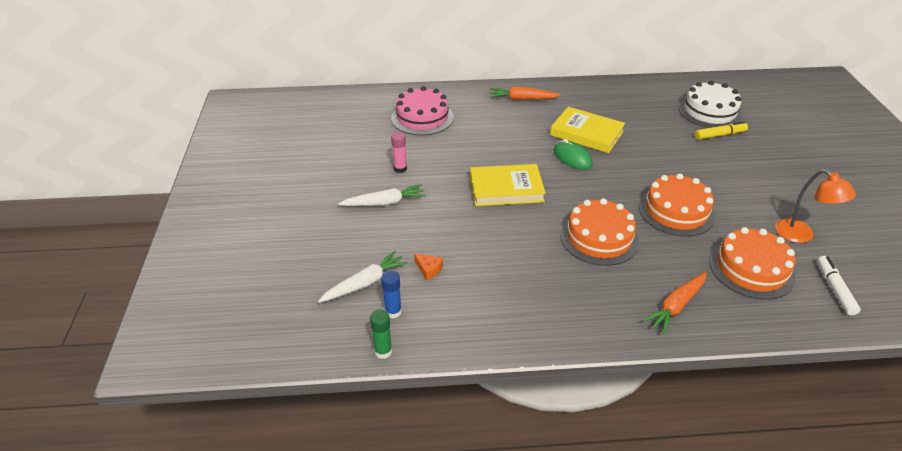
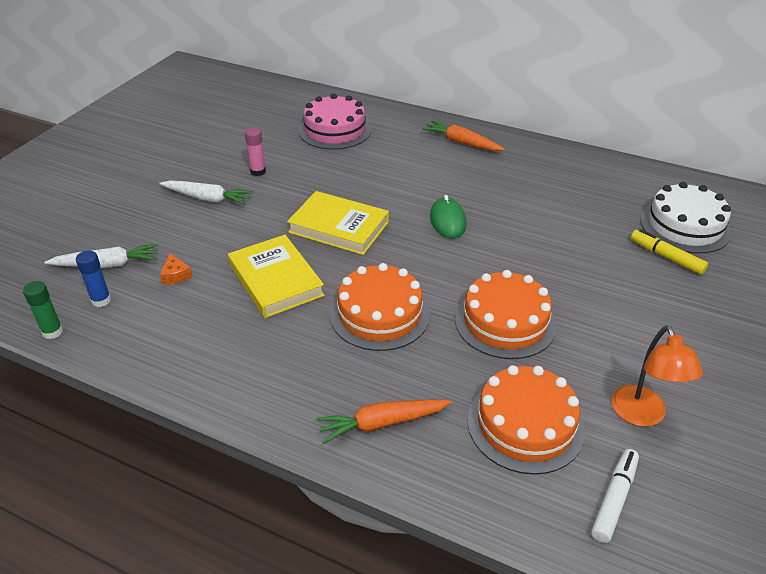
camera: 30 degrees right, 0 degrees up
(586, 133) = (494, 201): yellow book -> yellow book (275, 280)
(719, 135) = (666, 257): yellow marker -> yellow marker turned 150 degrees counterclockwise

